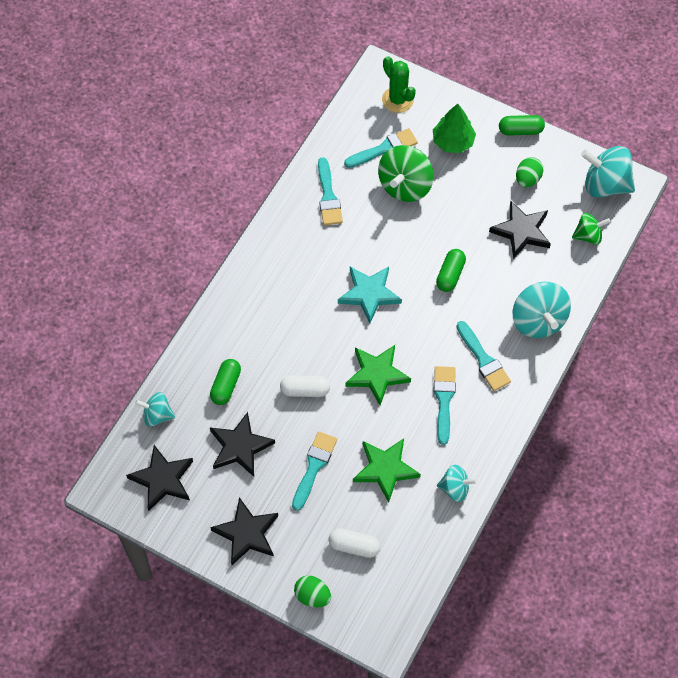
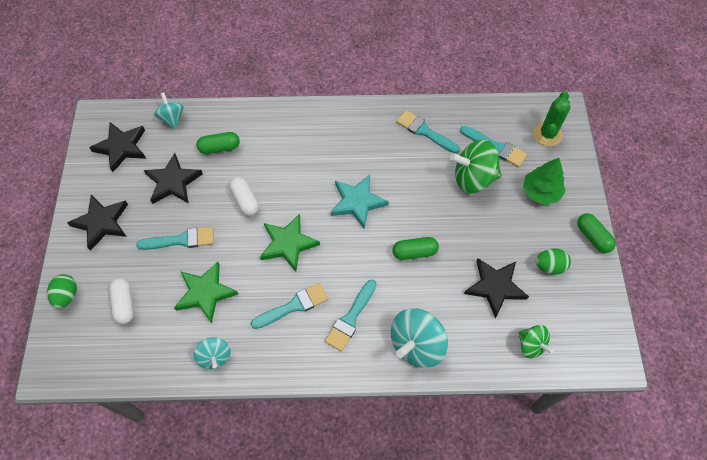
camera: 60 degrees right, 0 degrees up
(328, 196) = (425, 131): turquoise brush -> turquoise brush turned 75 degrees clockwise
(605, 185) = (594, 334): turquoise spinning top -> none

